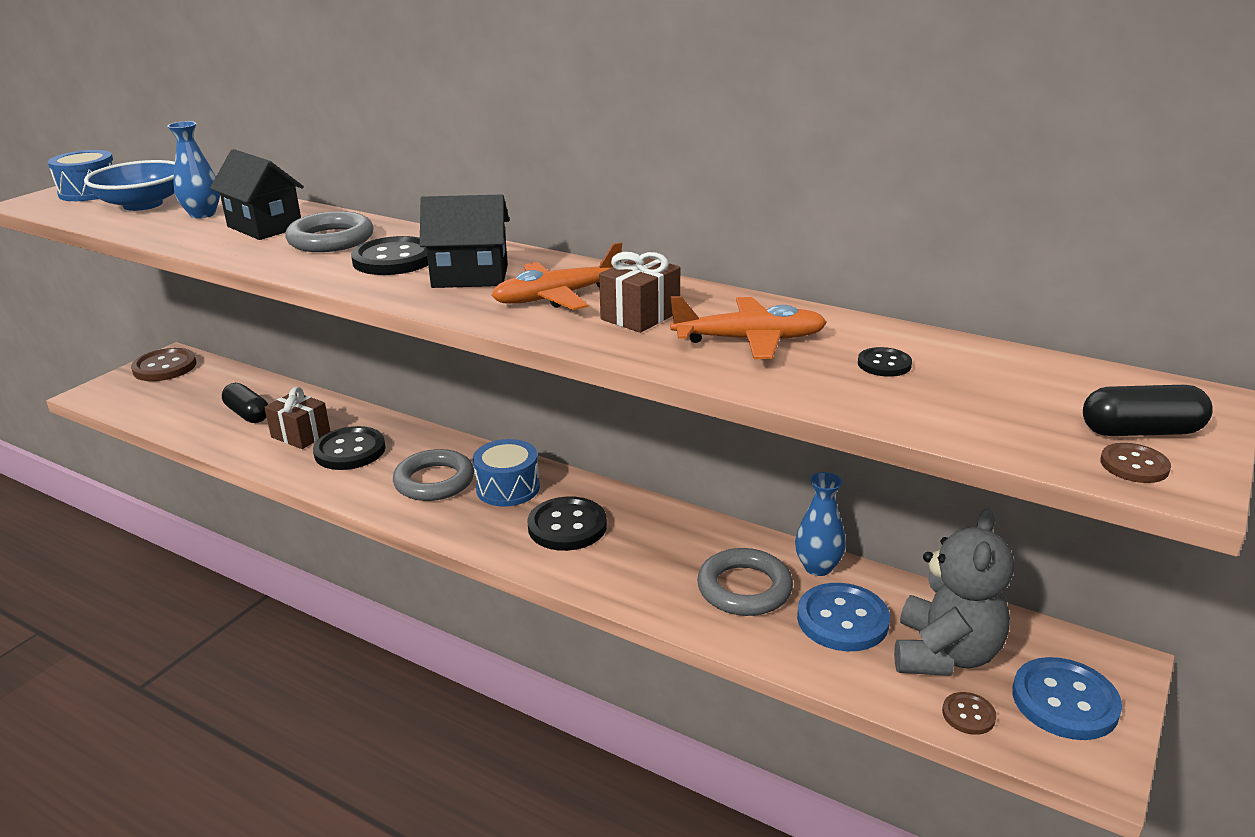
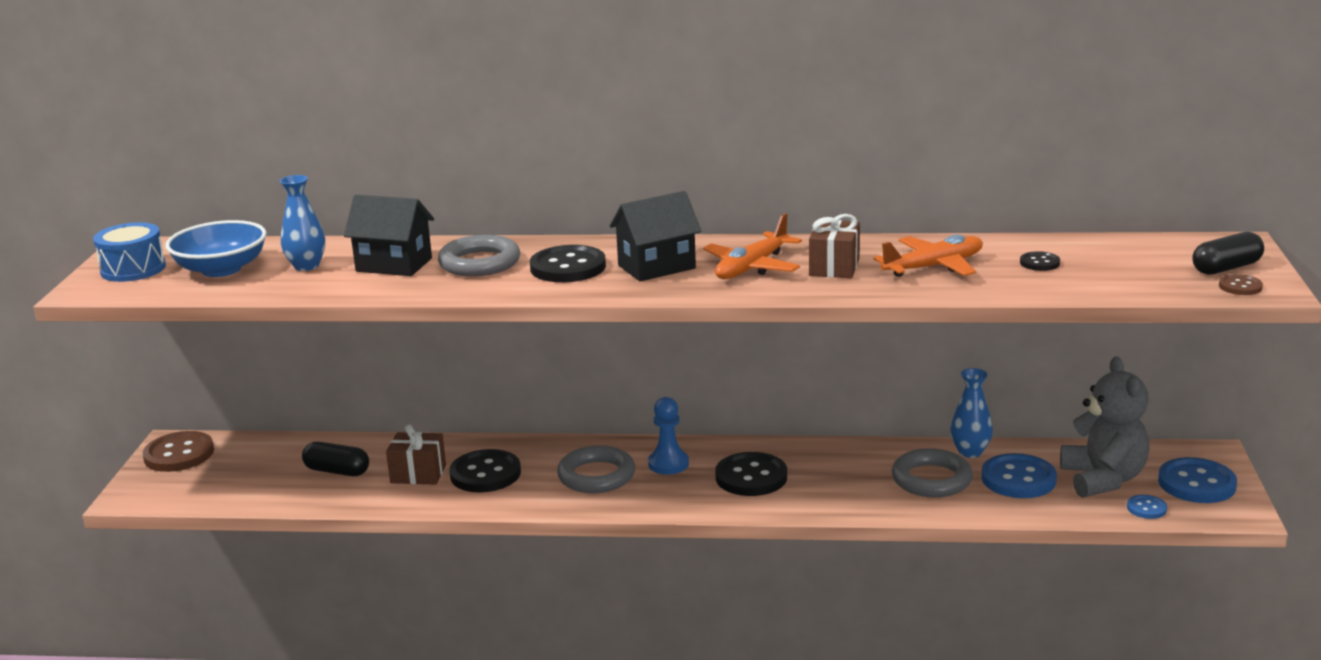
camera: 25 degrees left, 5 degrees down
(508, 488) = (668, 464): blue drum -> blue pawn
(968, 715) = (1146, 508): brown button -> blue button

